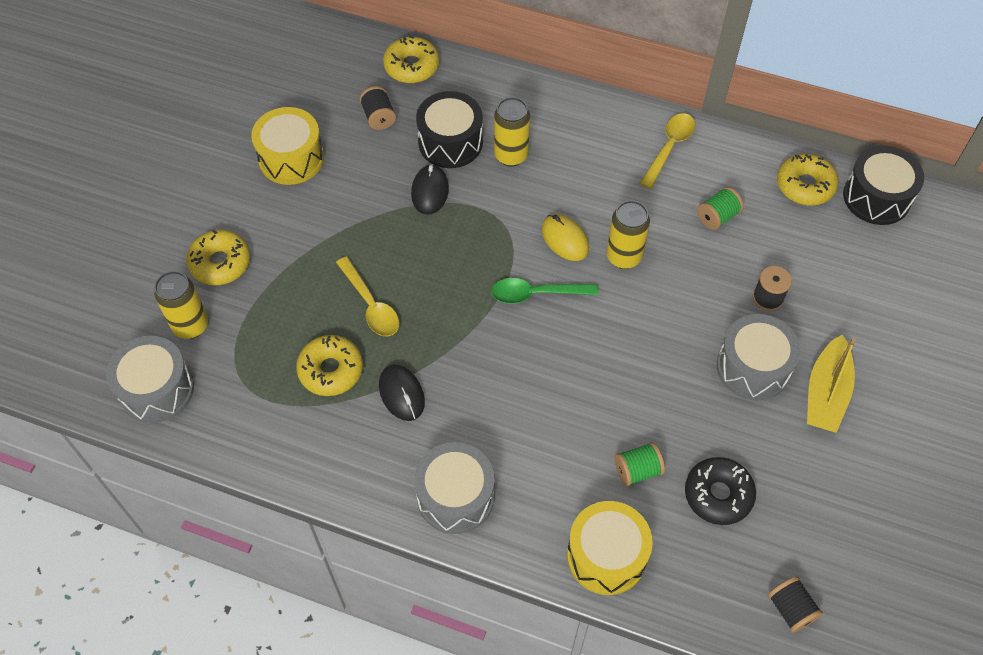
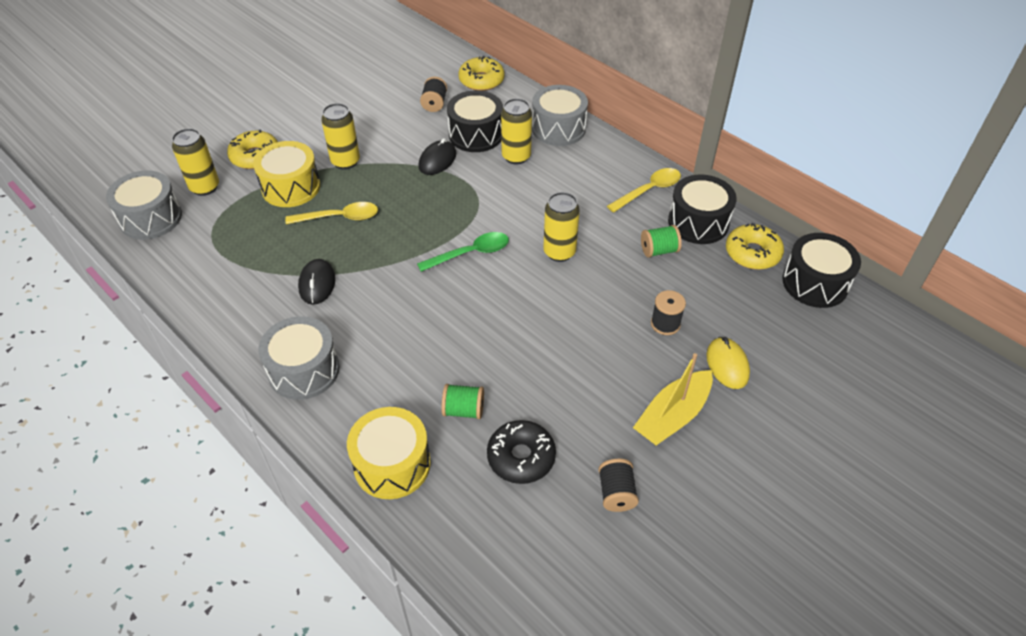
camera: 25 degrees right, 10 degrees down
(291, 158) = (353, 110): yellow drum -> yellow drum (291, 187)
(329, 231) = (345, 161): none -> yellow can
(331, 370) = (278, 249): yellow donut -> none
(370, 305) = (339, 217): yellow spoon -> yellow spoon turned 90 degrees counterclockwise
(536, 294) = (470, 253): green spoon -> green spoon turned 135 degrees clockwise
(565, 239) = (519, 224): yellow mouse -> yellow mouse (727, 365)
(736, 168) = (698, 222): none -> black drum
(753, 367) = (617, 371): grey drum -> grey drum (558, 128)
(790, 609) = (525, 579): black spool -> black spool (616, 493)

